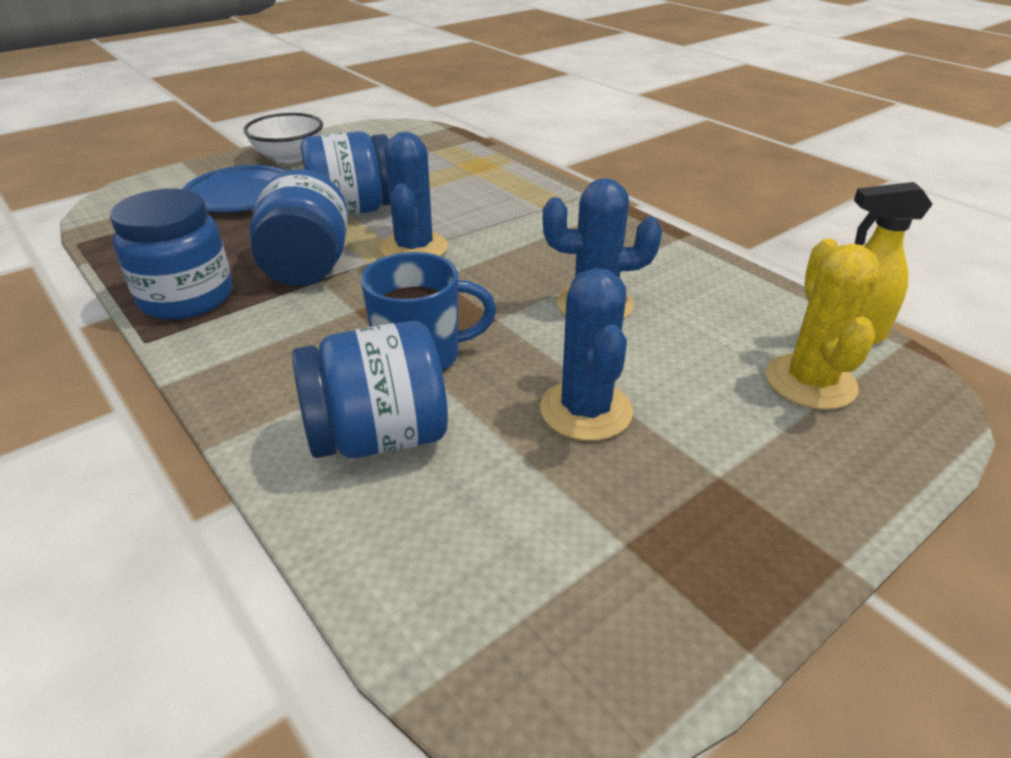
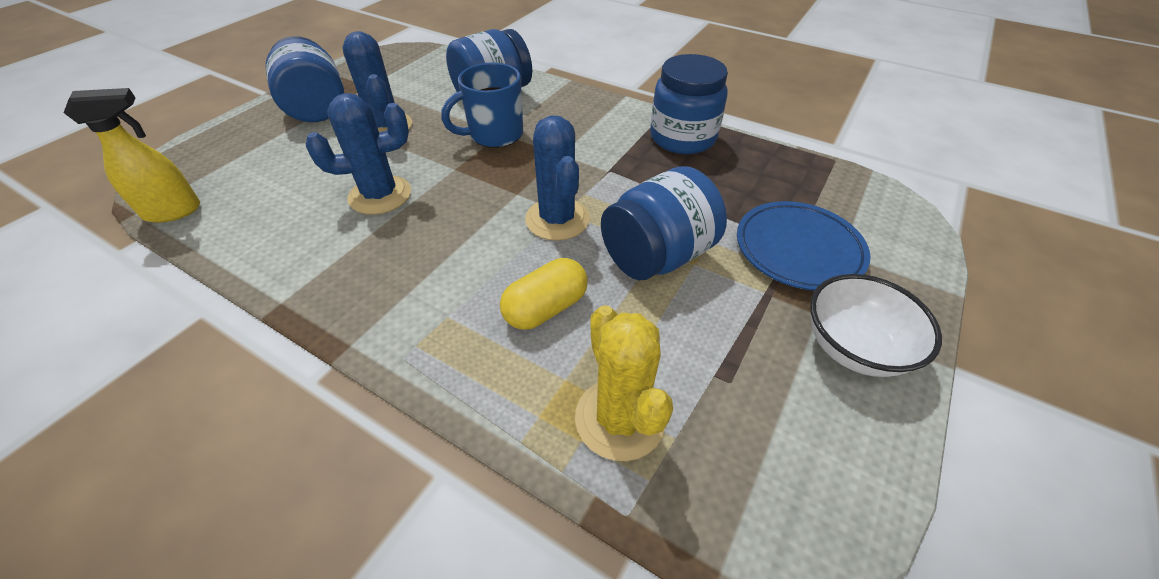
camera: 160 degrees right, 10 degrees up
(307, 267) = (629, 179): blue jar -> blue jar (317, 108)
(466, 201) = (545, 308): none -> yellow capsule
(810, 382) = (234, 168): yellow cactus -> yellow cactus (620, 418)

